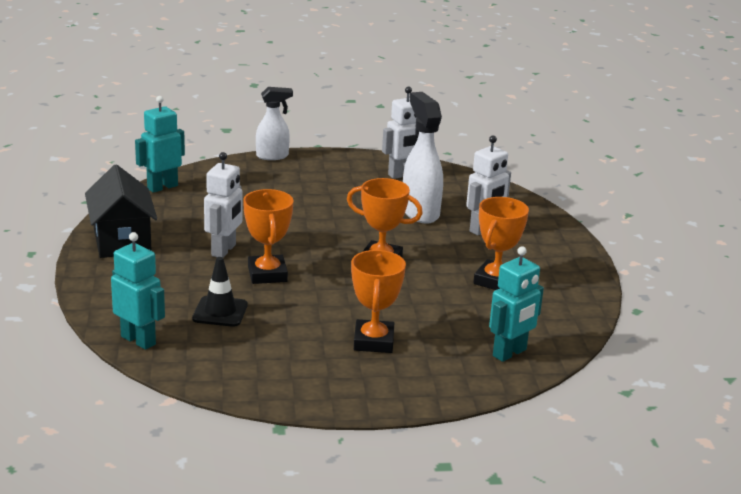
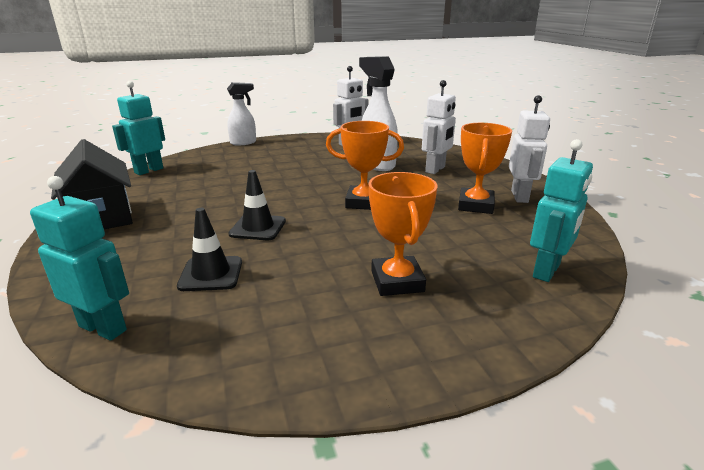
camera: 10 degrees left, 0 degrees up
(224, 250) = (210, 212): white robot -> white robot (520, 196)
(267, 274) = (258, 227): orange trophy -> black traffic cone

